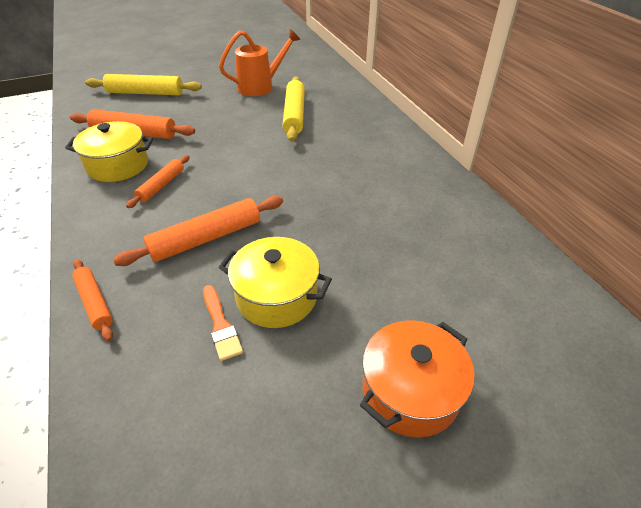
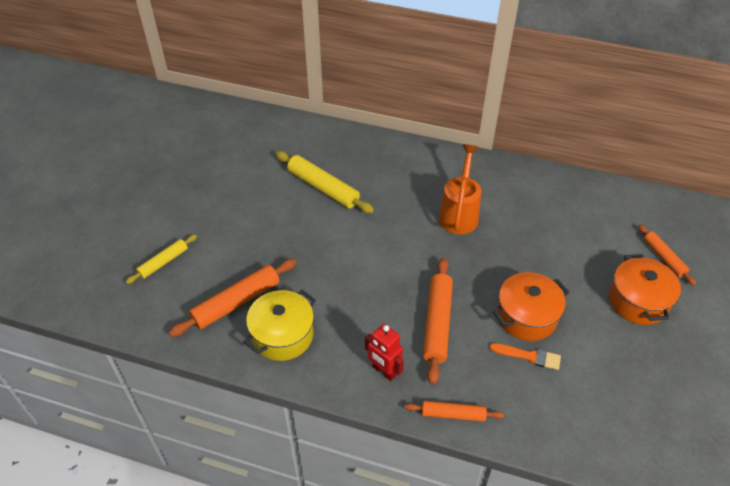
camera: 50 degrees left, 5 degrees up
(119, 233) = (384, 371): none -> red robot
(145, 93) = (163, 262): yellow rolling pin -> yellow rolling pin, size x0.61
(161, 185) = (343, 319): orange rolling pin -> orange rolling pin (664, 258)
(260, 86) = (249, 180): orange watering can -> orange watering can (459, 214)
(277, 296) = (526, 316): yellow pot -> orange pot

